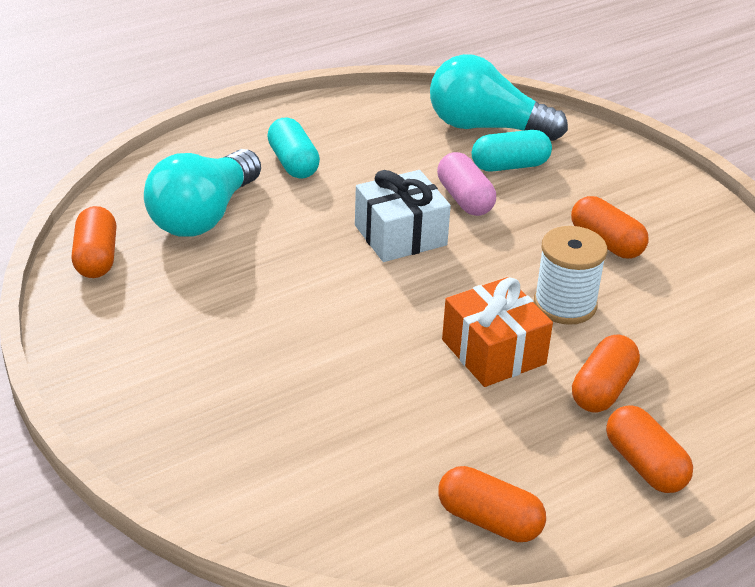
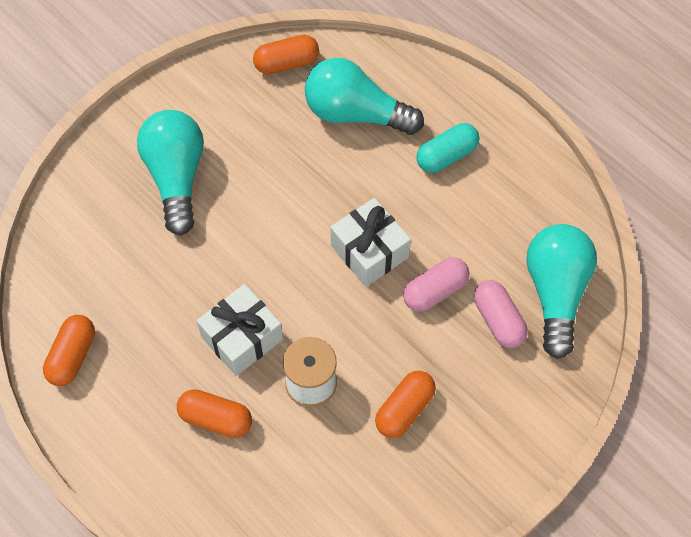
camera: 80 degrees right, 25 degrees up
(230, 380) = (176, 177): none -> turquoise light bulb
(493, 352) = (242, 338): orange gift -> white gift
(509, 165) = (498, 320): turquoise capsule -> pink capsule
(645, 465) = (140, 453): orange capsule -> none

